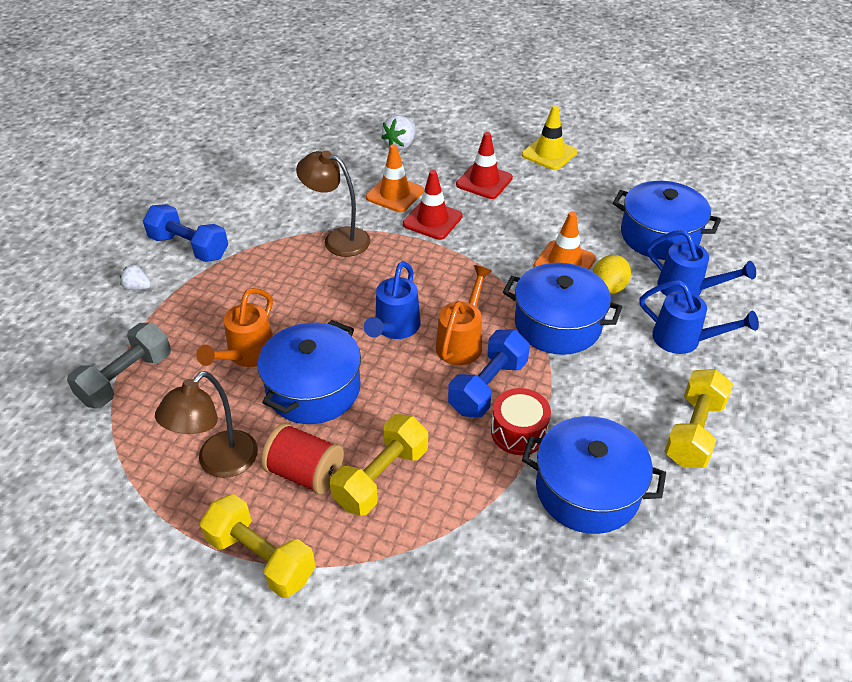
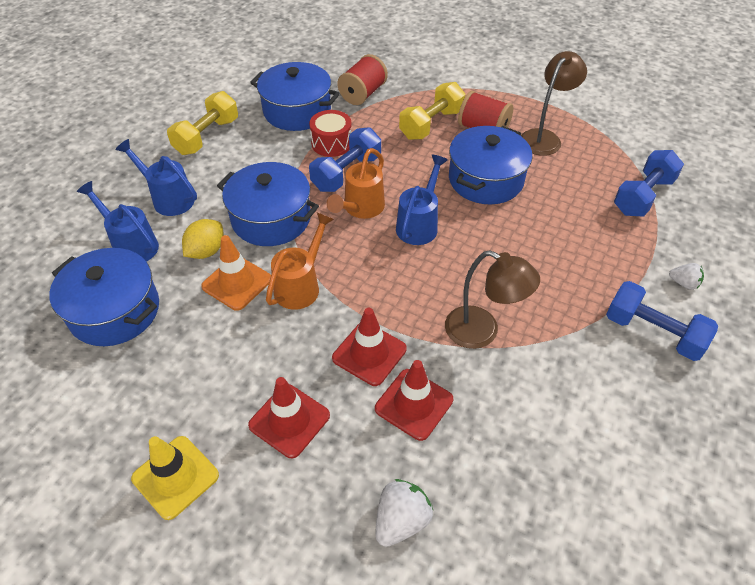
camera: 175 degrees left, 5 degrees up
(126, 379) = (643, 196): grey dumbbell -> blue dumbbell
(247, 355) = (547, 209): orange watering can -> orange watering can (301, 285)
(261, 558) = (502, 93): yellow dumbbell -> none
(395, 194) = (414, 404): orange traffic cone -> red traffic cone
(494, 536) = (363, 94): none -> red spool

